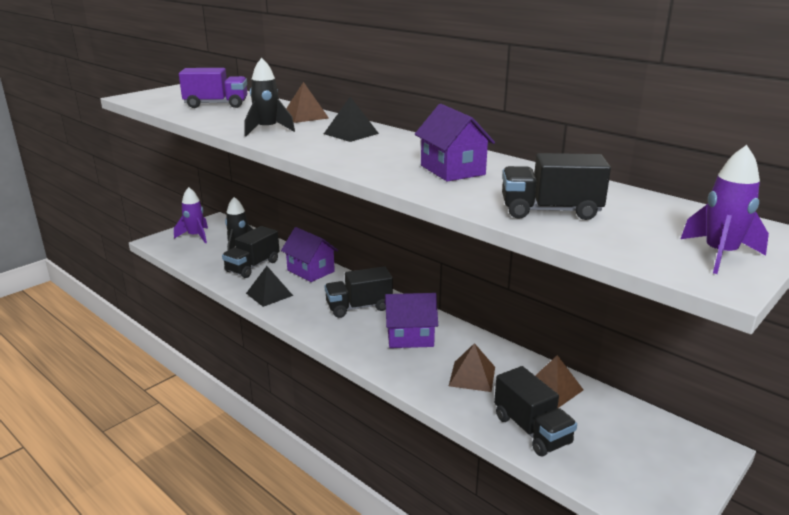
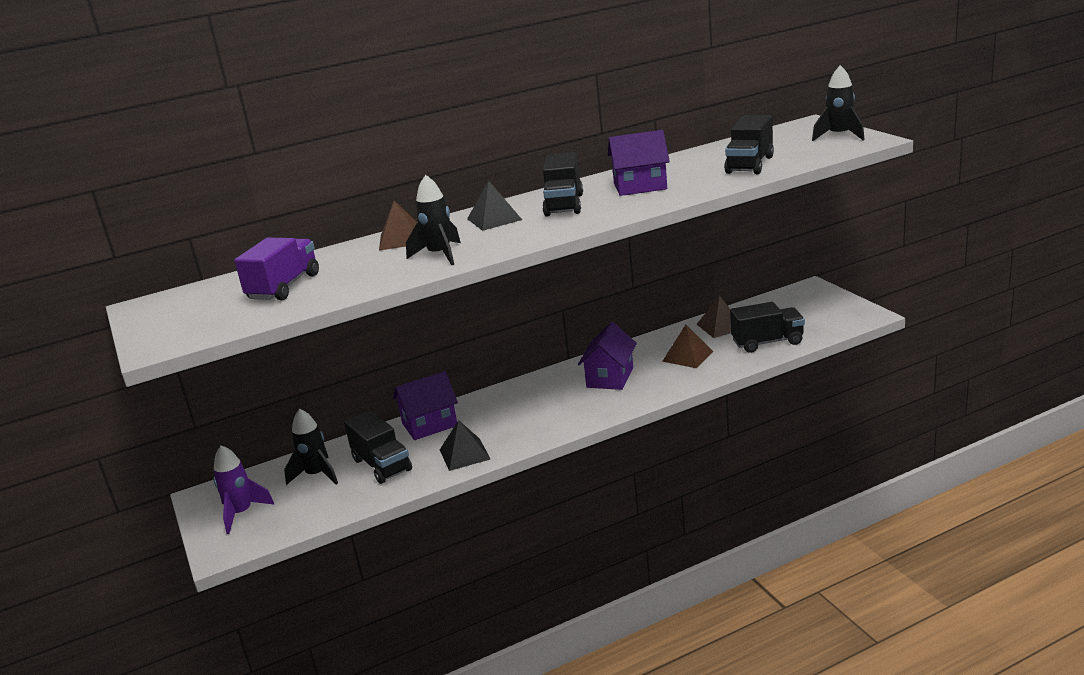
camera: 65 degrees left, 0 degrees up
(359, 307) = (535, 400): black truck -> black truck (564, 205)
(719, 255) = (839, 136): purple rocket -> black rocket

